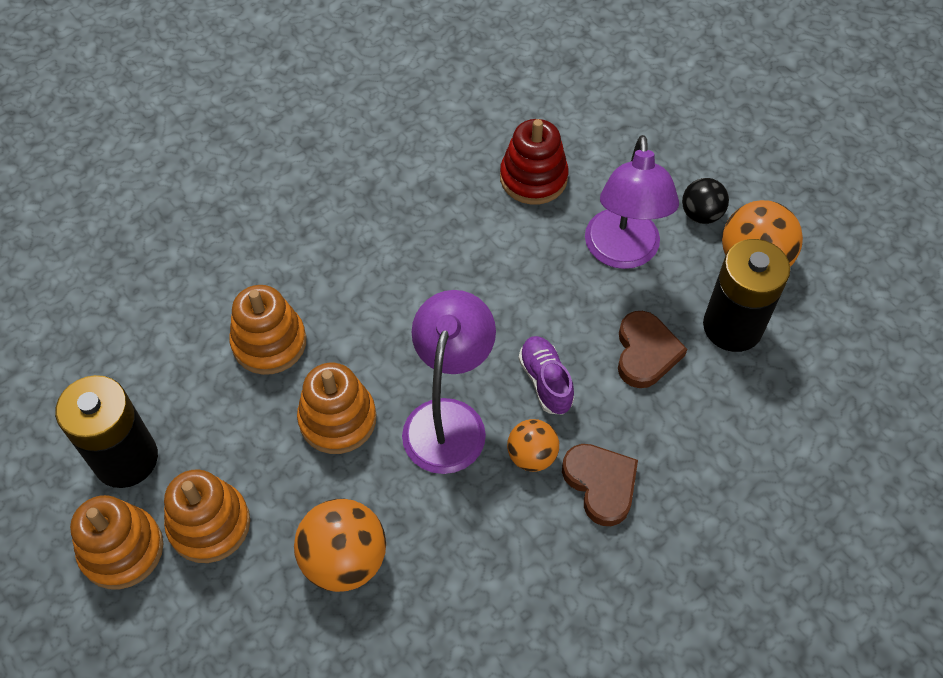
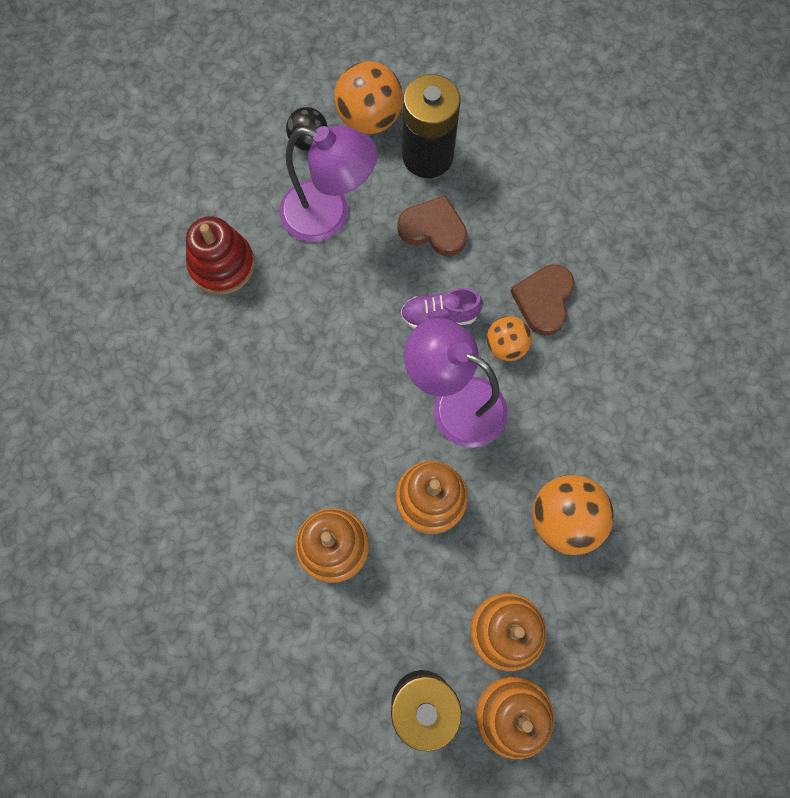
camera: 75 degrees left, 15 degrees up
(601, 484) = (543, 300): brown heart -> brown heart turned 60 degrees counterclockwise

